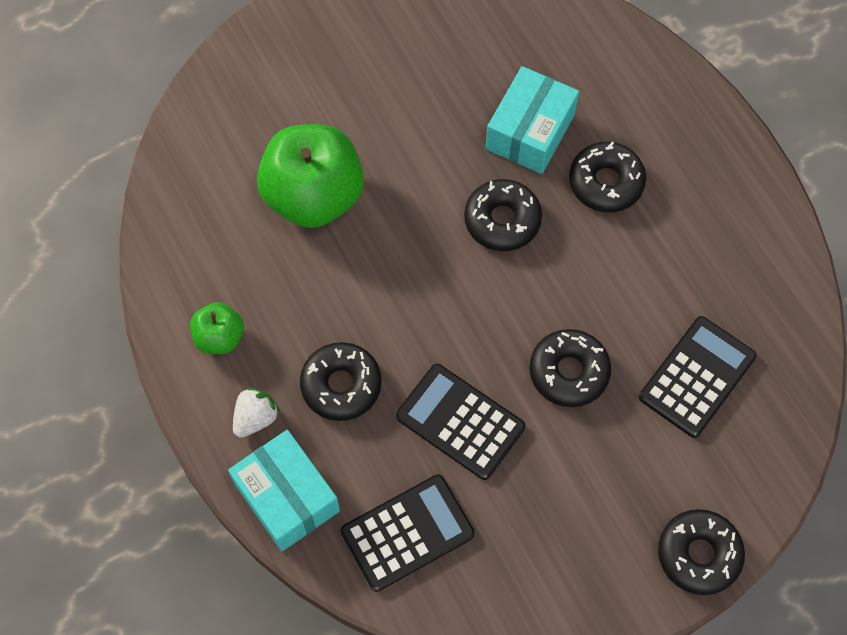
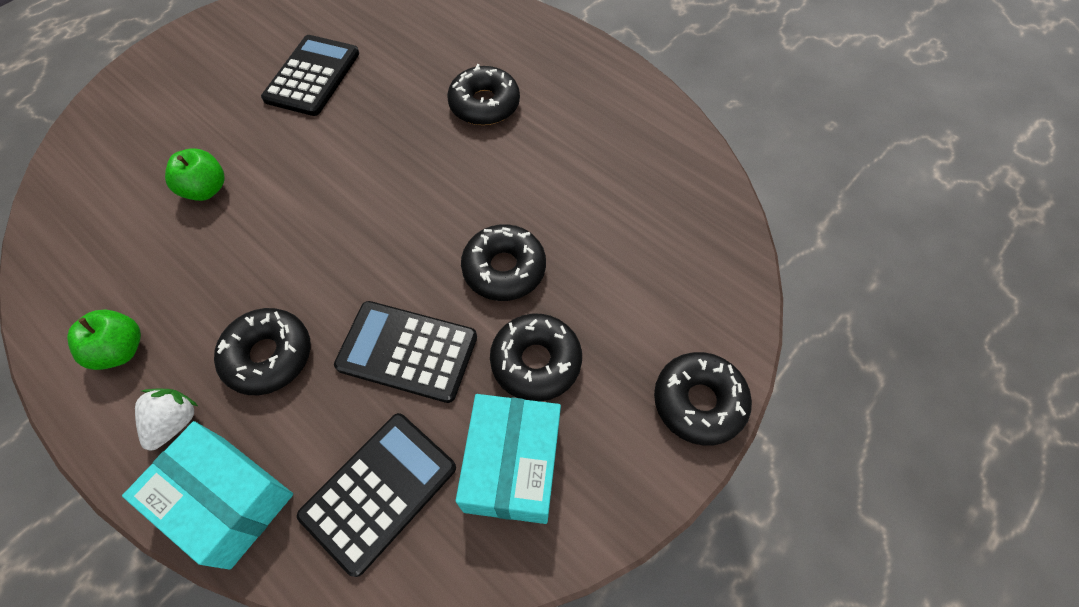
camera: 20 degrees left, 5 degrees down
(313, 196) = (206, 189): green apple -> green apple, size x0.49
(502, 220) = (398, 159): black donut -> black donut (536, 362)
(530, 132) = (404, 84): turquoise box -> turquoise box (512, 465)
(697, 377) = (627, 235): black calculator -> black calculator (312, 76)

